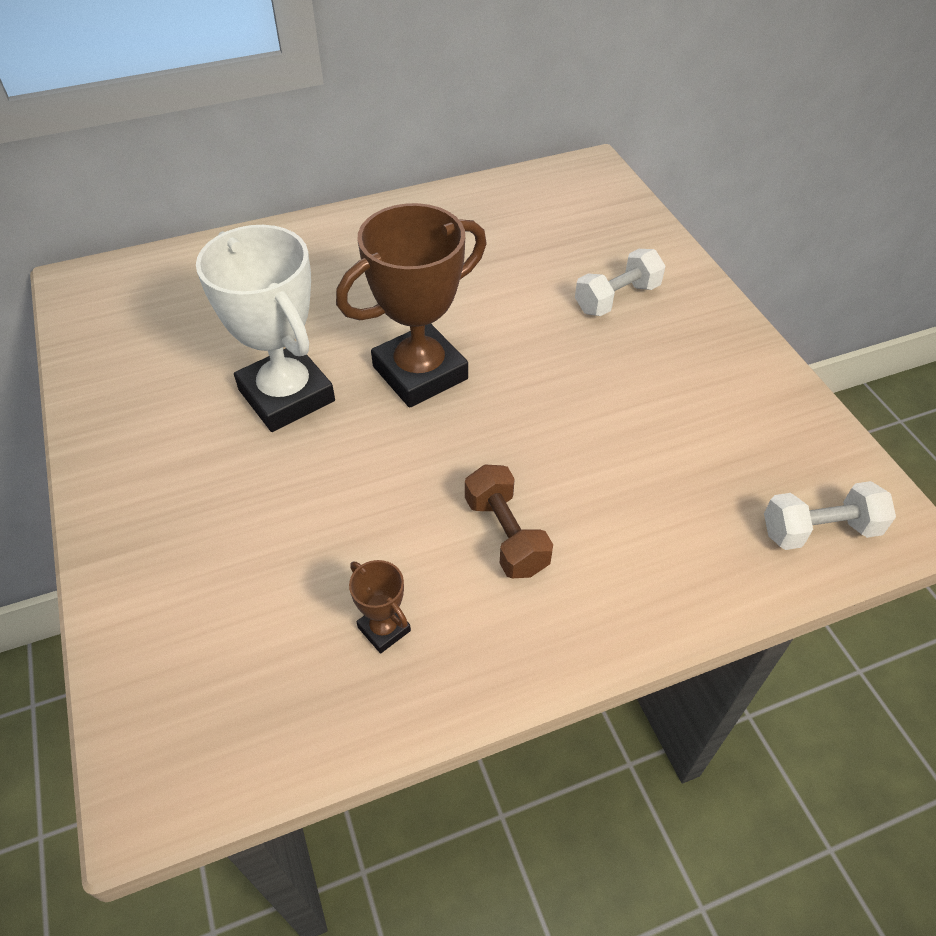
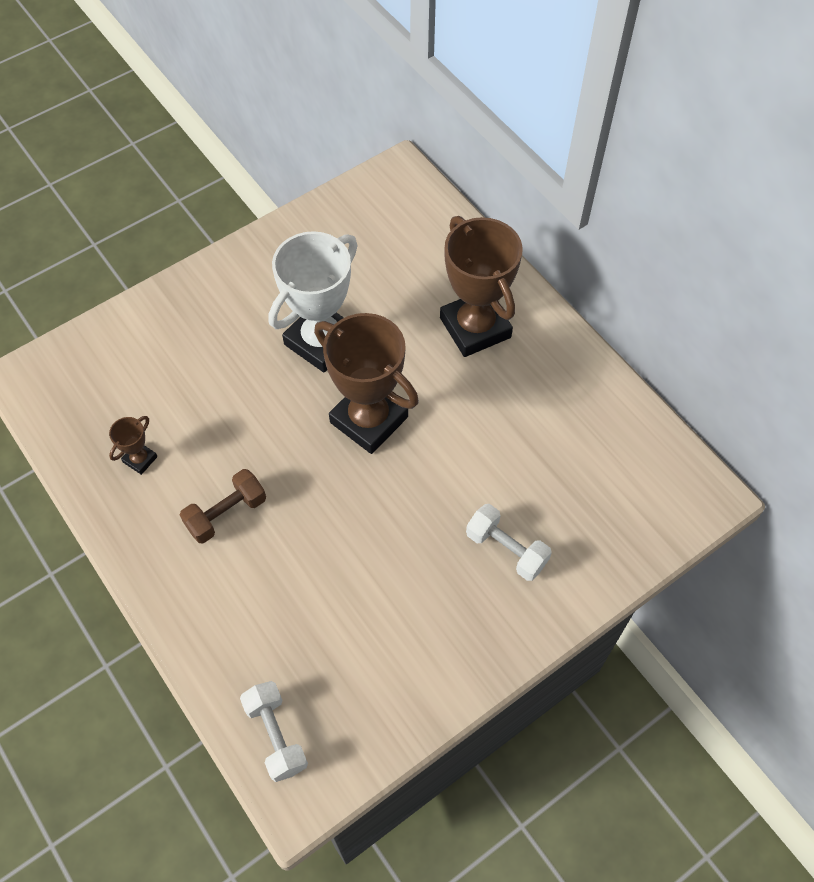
camera: 75 degrees right, 10 degrees up
(338, 266) = (475, 328): none -> brown trophy

